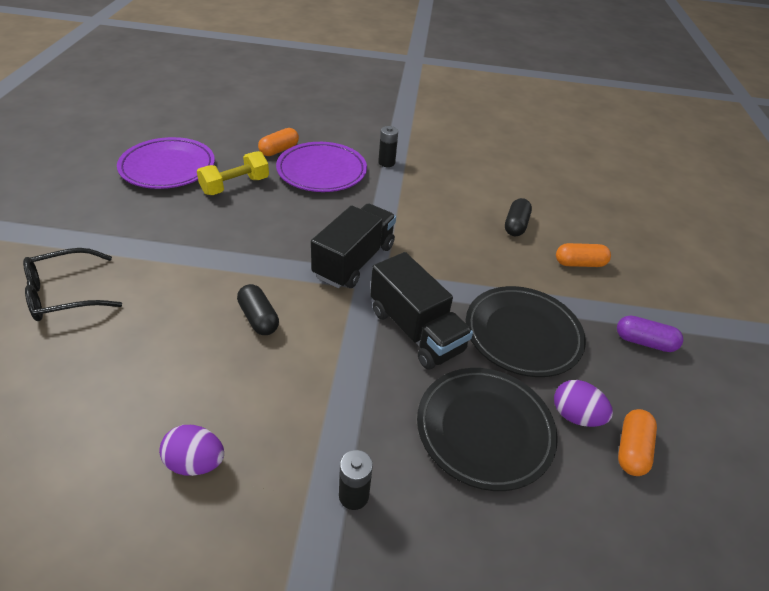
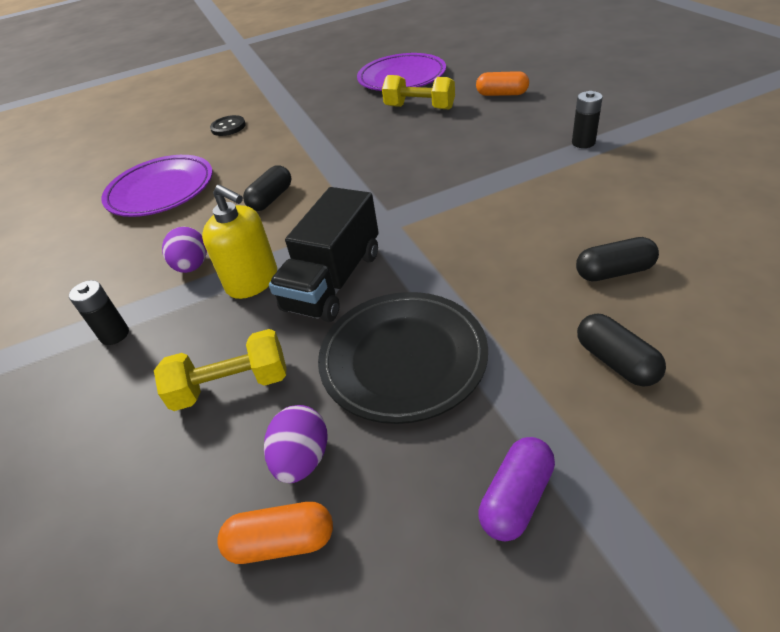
camera: 70 degrees right, 0 degrees up
(65, 294) = (228, 127): black glasses -> black button
(195, 462) = (114, 248): purple egg -> purple egg (192, 266)
(322, 171) = (505, 124): purple plate -> purple plate (161, 191)
(354, 261) = (394, 203): black truck -> none
(370, 374) = (252, 281): none -> yellow soap dispenser
(484, 430) = (231, 386): black plate -> yellow dumbbell
(579, 263) = (616, 361): orange capsule -> black capsule
(644, 342) = (516, 497): purple capsule -> purple capsule turned 45 degrees clockwise

